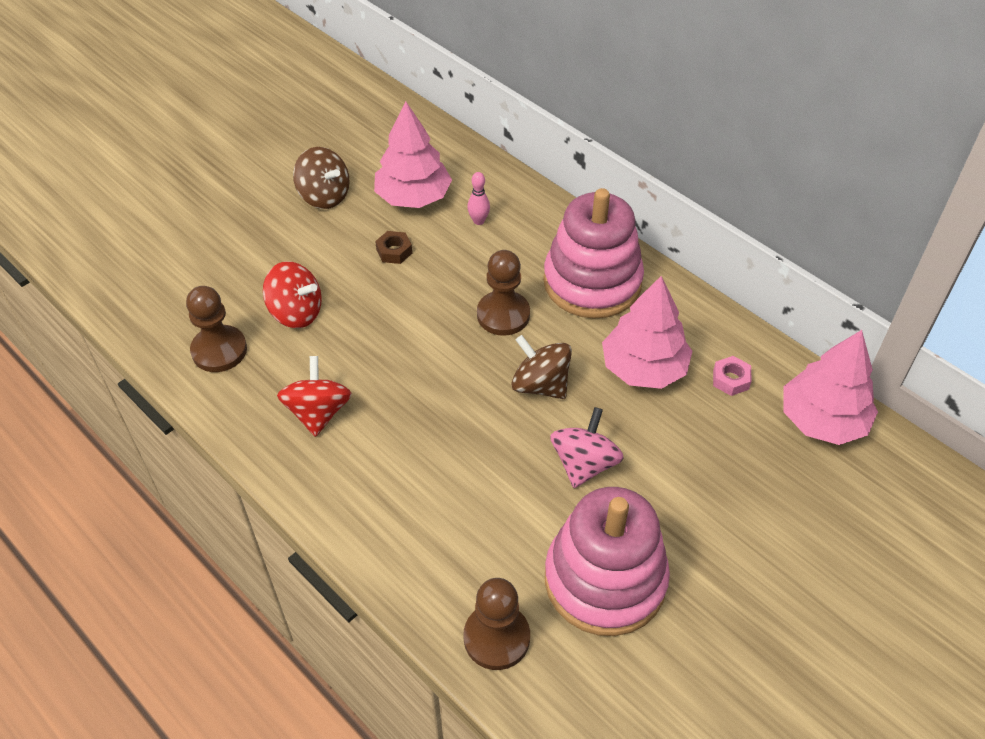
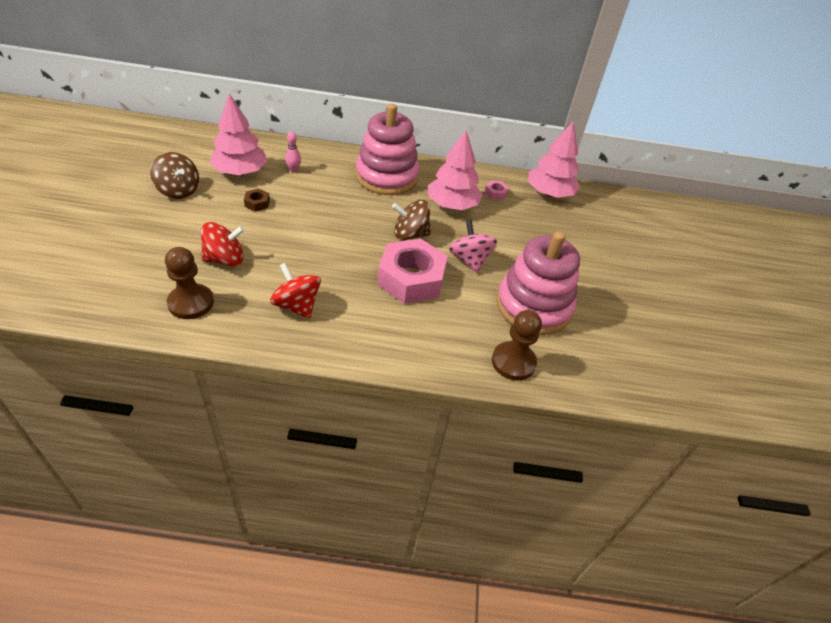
camera: 45 degrees left, 5 degrees down
(324, 196) = (178, 190): brown spinning top -> brown spinning top turned 45 degrees clockwise
(480, 449) = (411, 279): none -> pink nut
(503, 315) = (355, 210): brown pawn -> none

